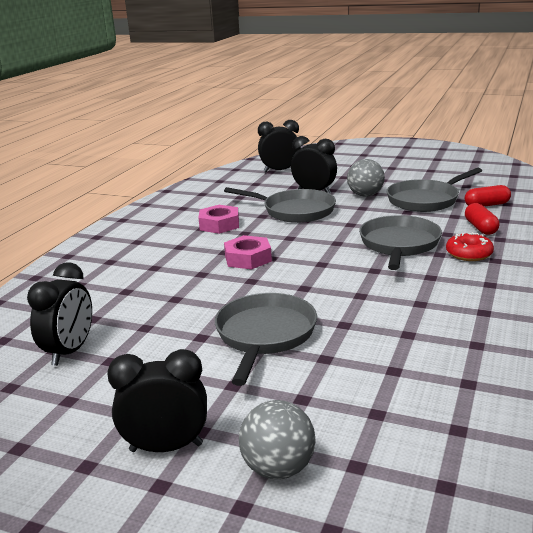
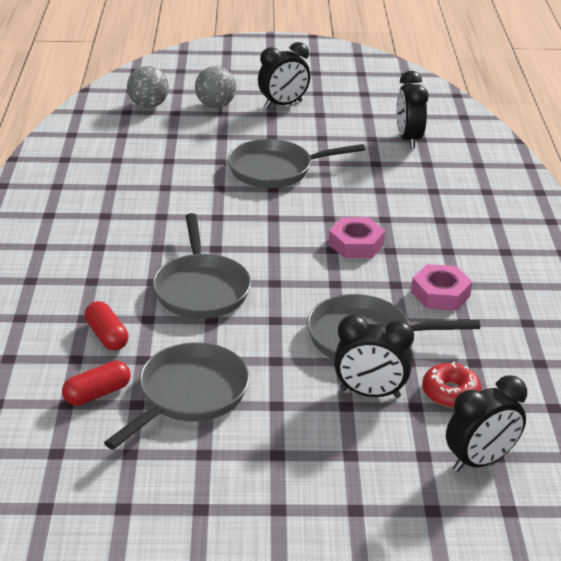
camera: 155 degrees right, 10 degrees up
(264, 335) = (276, 170): grey pan -> grey pan turned 90 degrees clockwise
(365, 195) = (286, 396): grey ball -> grey ball (148, 105)
(469, 254) = (120, 285): red donut -> red donut (450, 393)

